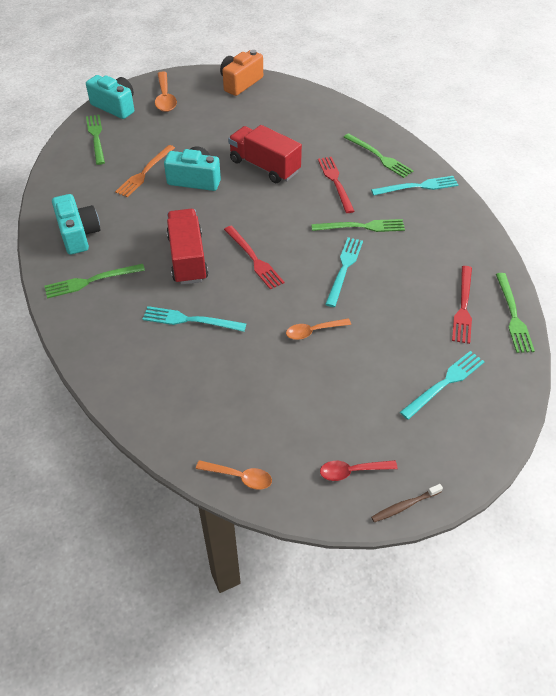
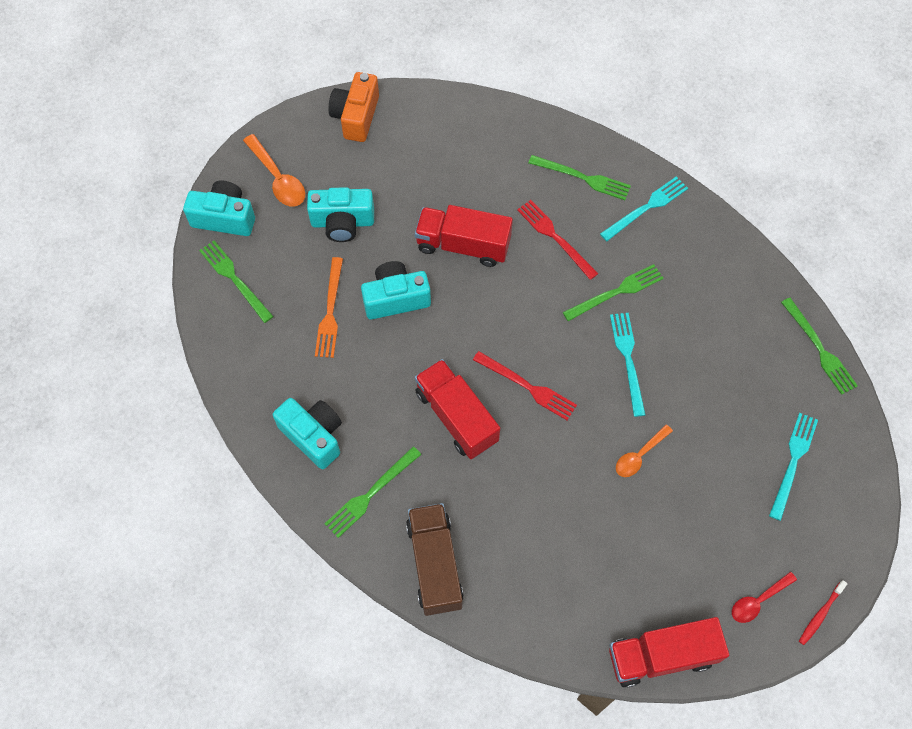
camera: 25 degrees left, 15 degrees up
(103, 341) = (435, 564): none -> brown truck
(190, 131) = (342, 222): none -> turquoise camera
(190, 320) = (508, 497): turquoise fork -> none
(239, 477) = (661, 656): orange spoon -> red truck
(404, 506) = (820, 614): brown toothbrush -> red toothbrush
(463, 307) = (768, 358): red fork -> none

